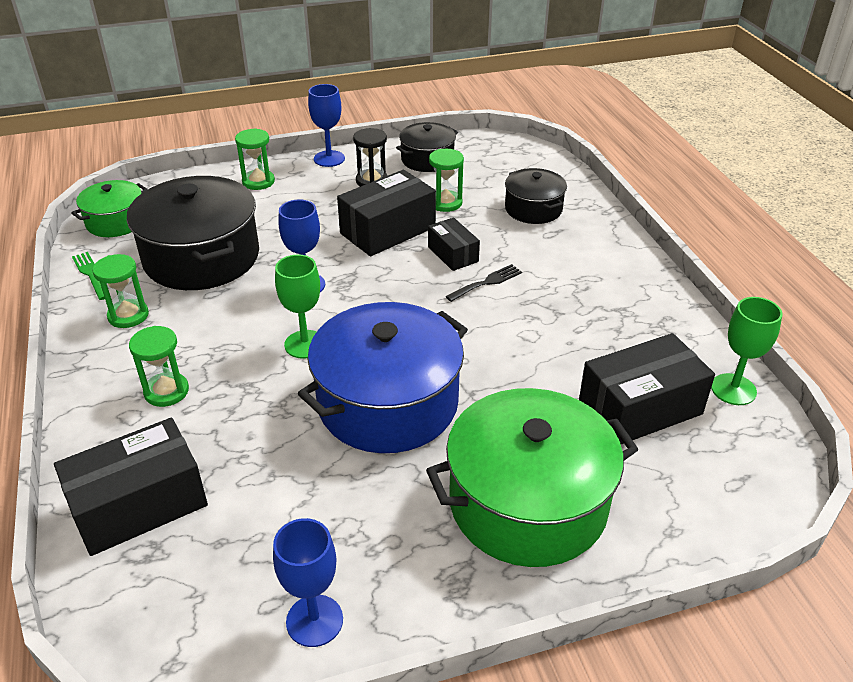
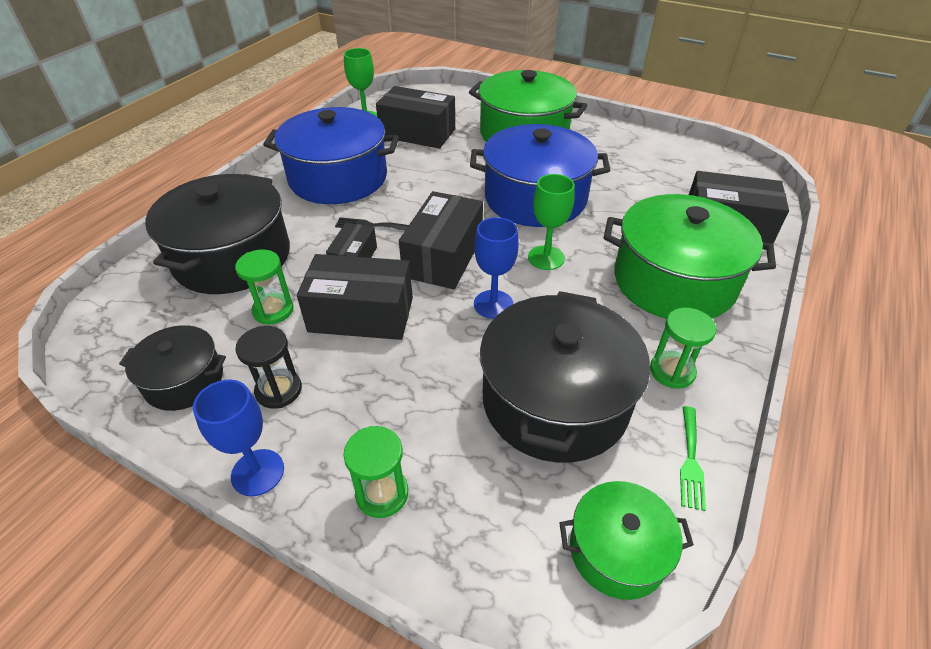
camera: 135 degrees left, 5 degrees up
(166, 391) = (673, 281): green hourglass -> green pot
(314, 620) = (661, 148): blue goblet -> none
(391, 294) = (443, 257): none -> black box
(533, 209) = (232, 257): black pot -> black pot, size x1.85
(596, 302) = (338, 178): none -> blue pot

